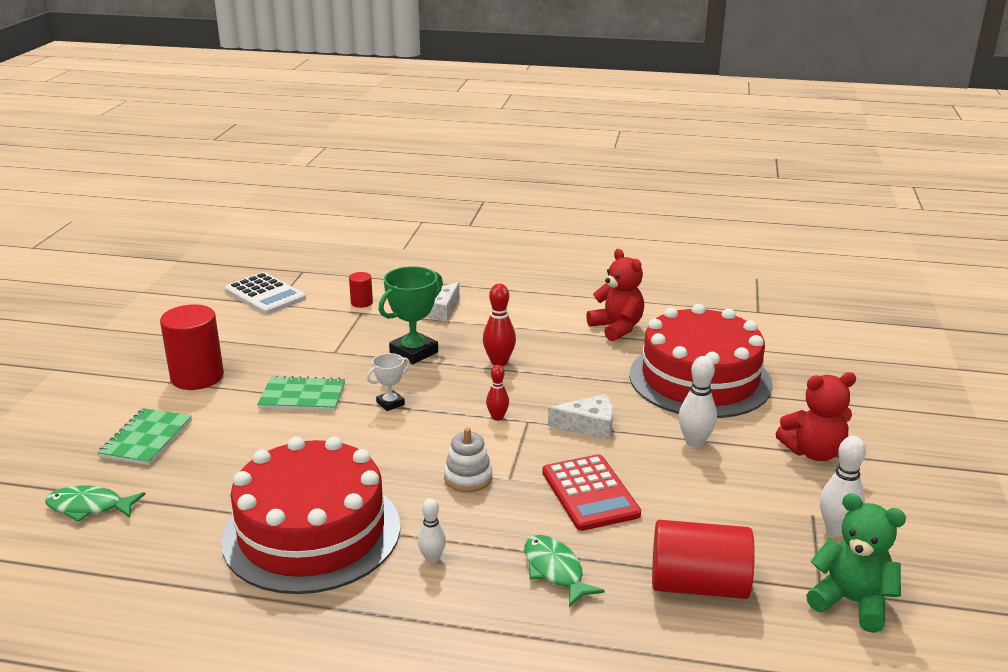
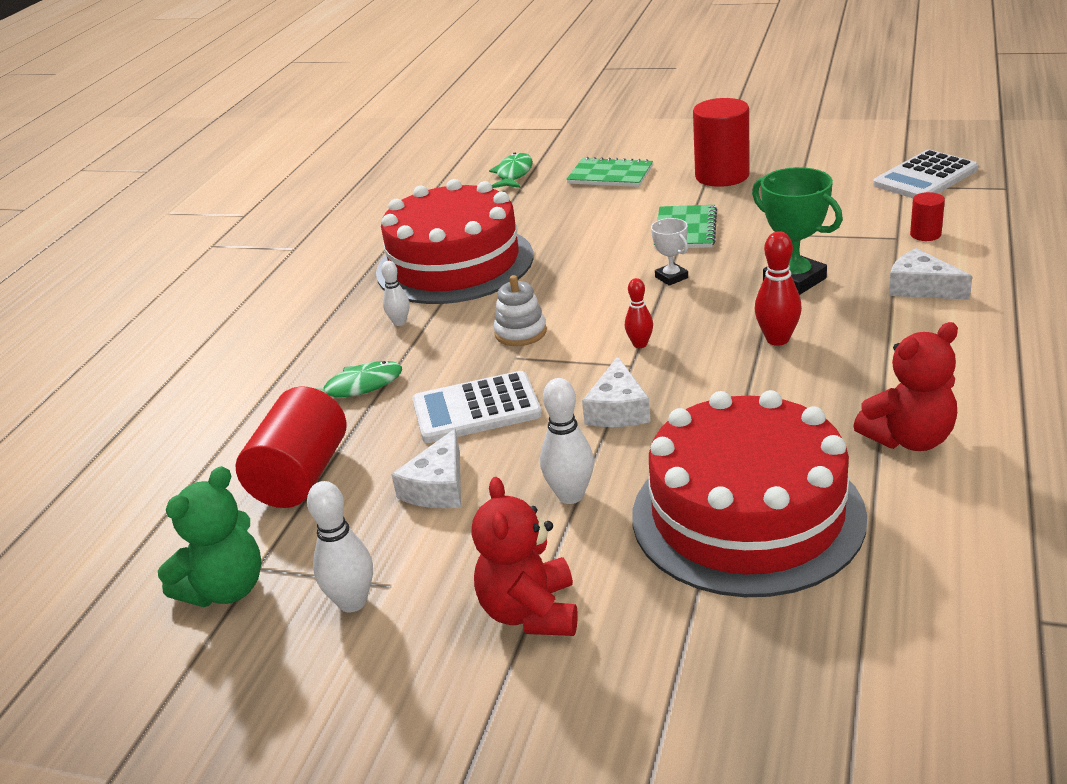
camera: 100 degrees right, 5 degrees up
(590, 493) = (476, 409): red calculator -> white calculator
(697, 503) = (438, 487): none -> white cheese

